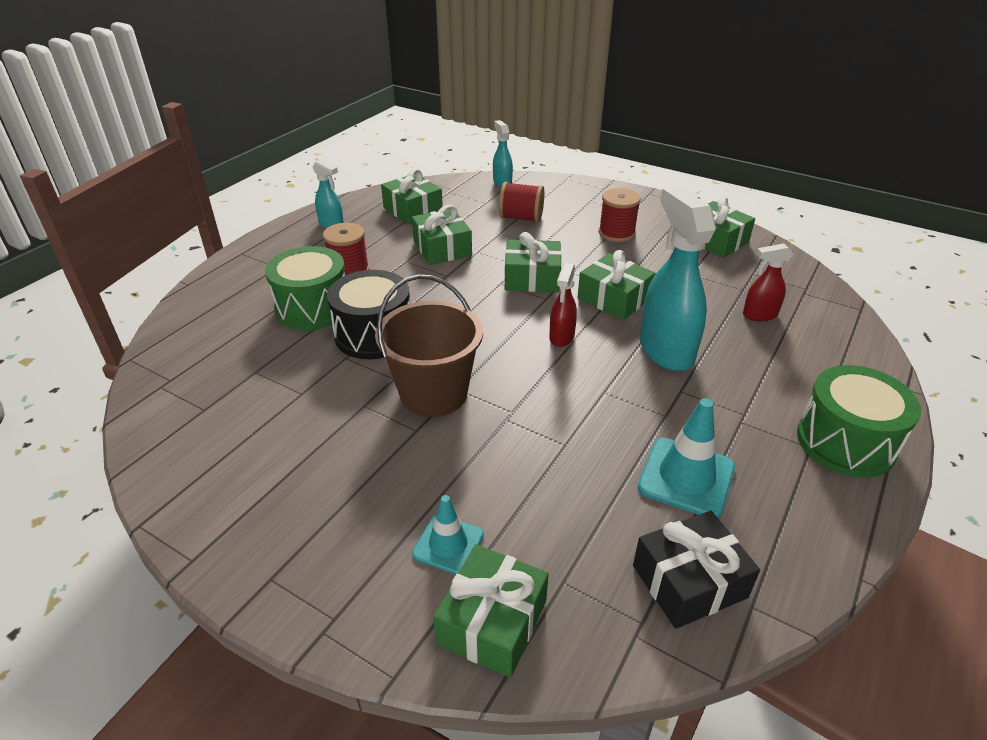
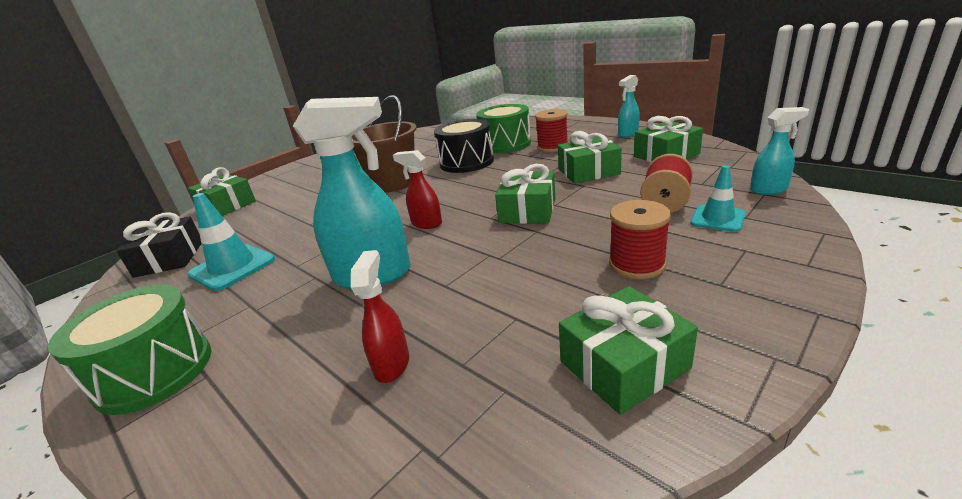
camera: 105 degrees right, 10 degrees down
(448, 544) = (279, 194): turquoise traffic cone -> turquoise traffic cone (717, 218)
(614, 299) = (476, 252): green gift -> none

